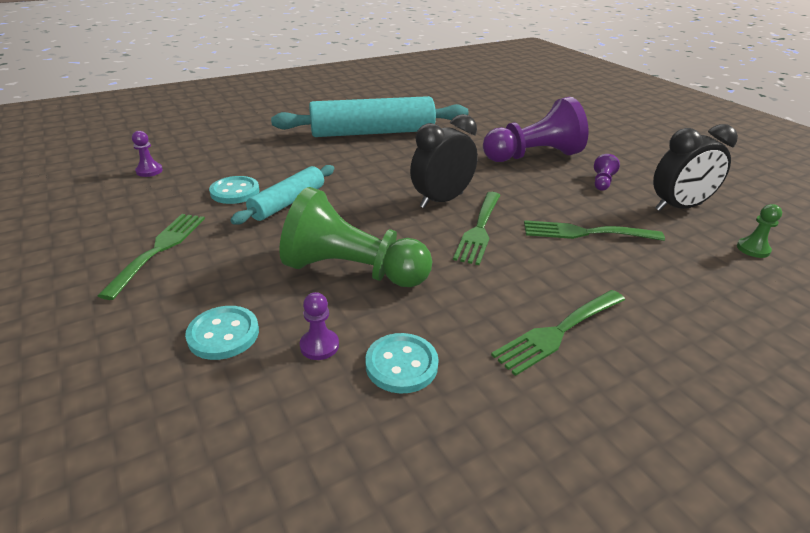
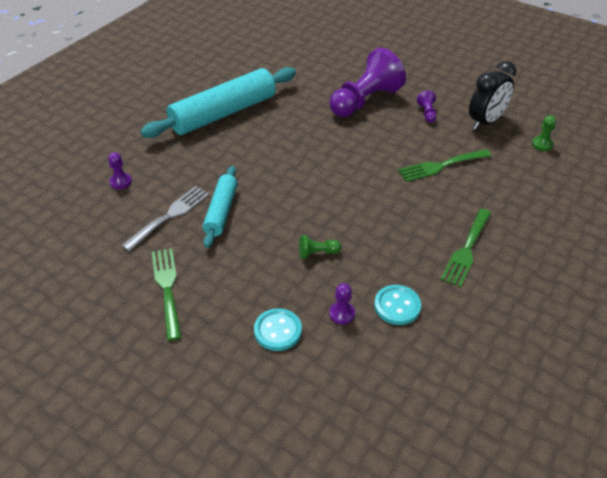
camera: 25 degrees left, 10 degrees up
(149, 171) = (74, 220): purple pawn -> purple pawn (121, 182)
(235, 192) = (170, 216): turquoise button -> grey fork
(352, 271) = (317, 253): green pawn -> green pawn, size x0.40
(441, 200) = (330, 169): black clock -> none
(479, 229) = (374, 187): green fork -> none

